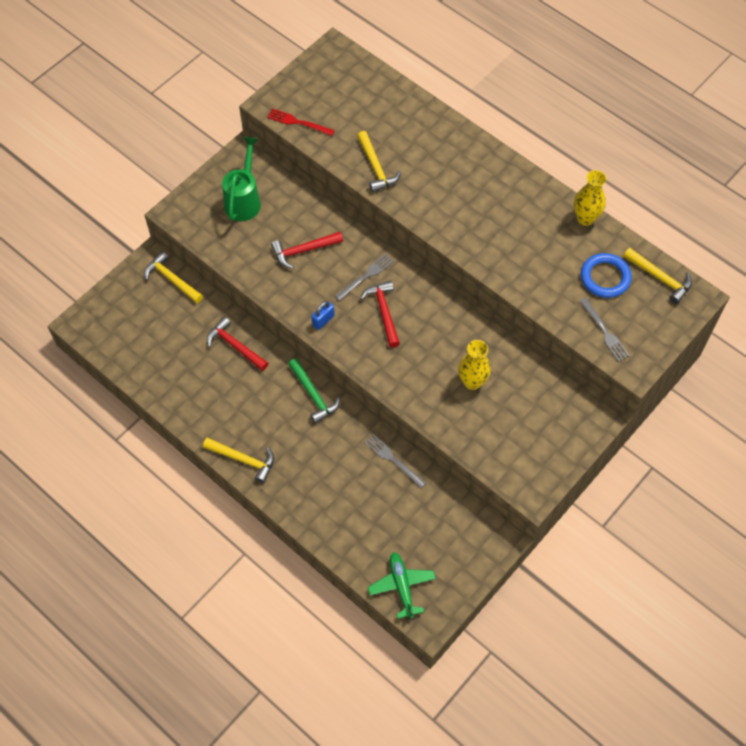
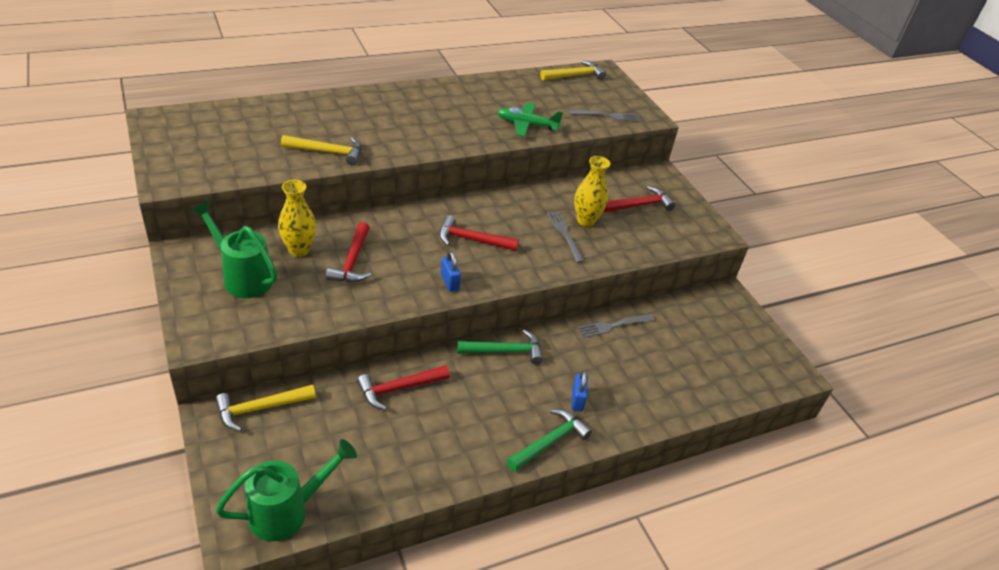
camera: 70 degrees left, 20 degrees down
(107, 338) = (287, 511): none -> green watering can
(243, 459) = (549, 442): yellow hammer -> green hammer
(294, 463) = (577, 400): none -> blue padlock
(297, 122) = (214, 174): red fork -> none
(366, 275) = (421, 233): grey fork -> grey fork (564, 234)
(402, 586) = (753, 377): green plane -> green plane (526, 125)
(530, 416) = (640, 205): none -> red hammer
(585, 218) = (491, 80): yellow vase -> yellow vase (299, 250)
(605, 277) = (556, 95): blue ring -> none

